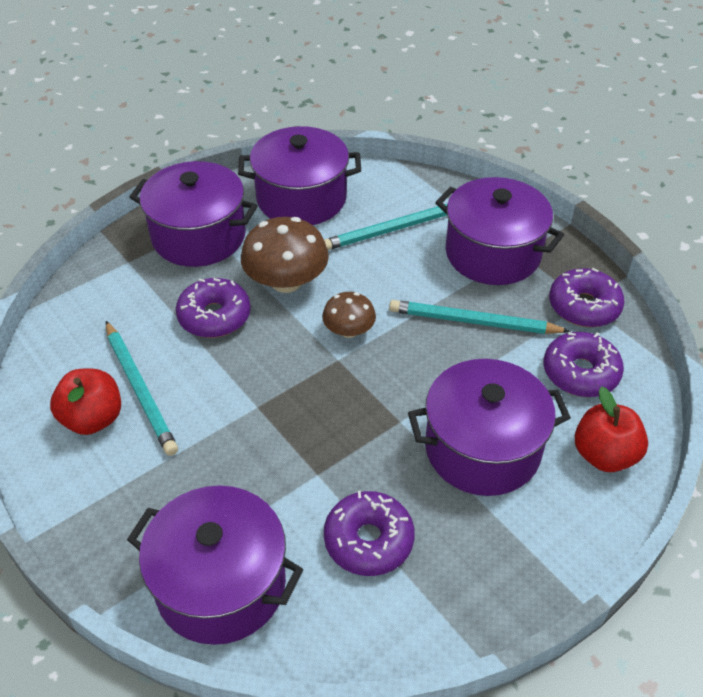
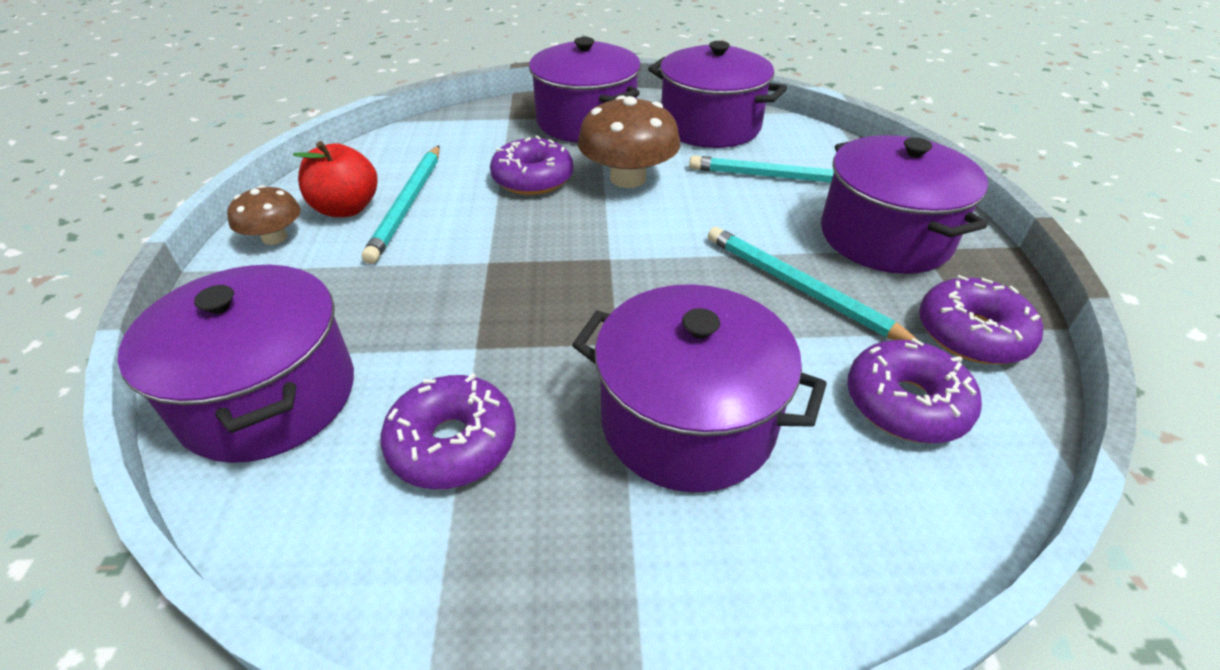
camera: 35 degrees right, 5 degrees down
(349, 330) = (647, 239): brown mushroom -> brown mushroom (274, 237)
(604, 455) = (861, 523): red apple -> none

